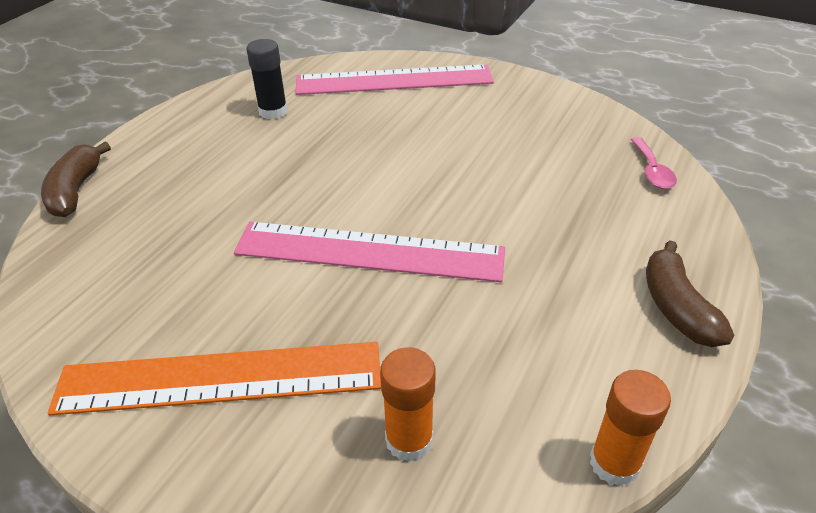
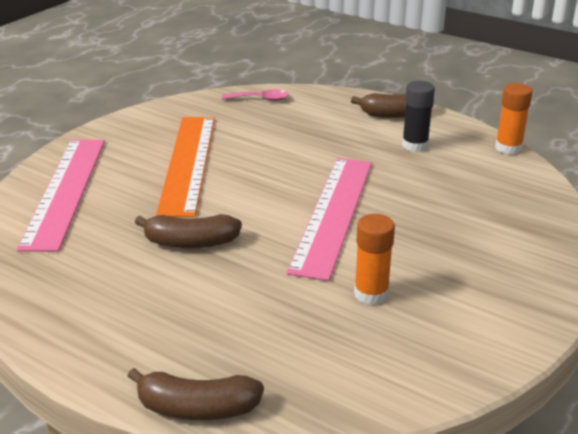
camera: 85 degrees left, 10 degrees down
(220, 378) = (468, 280): orange ruler -> orange ruler (188, 163)
(273, 111) = (87, 266): black glue stick -> black glue stick (415, 145)
(309, 158) = (190, 242): none -> brown banana
(409, 440) = (506, 206): orange glue stick -> orange glue stick (371, 294)

